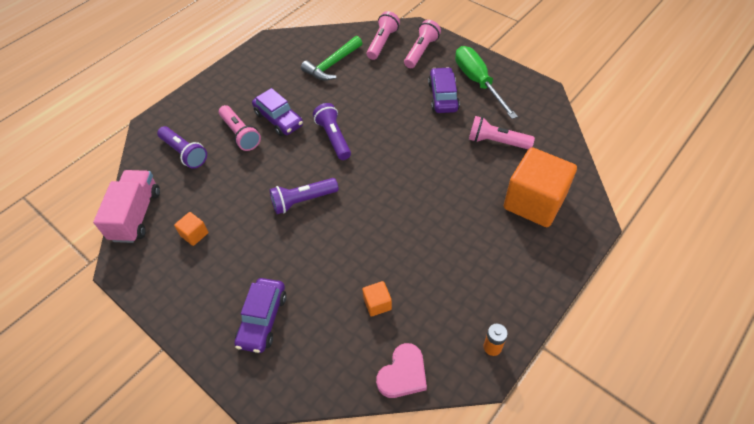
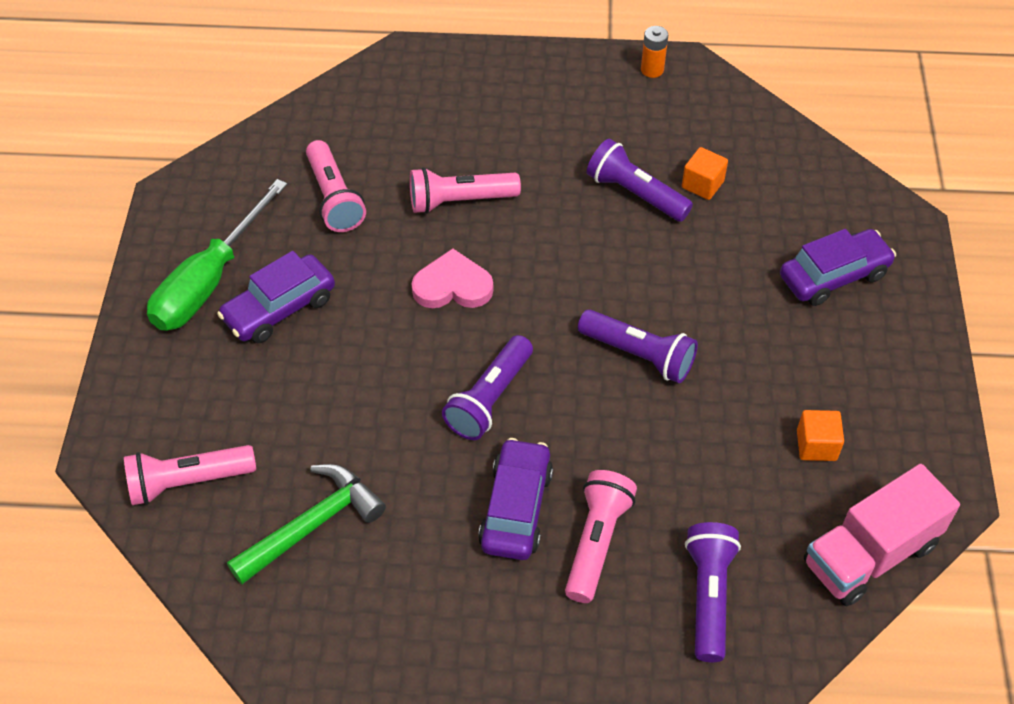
camera: 130 degrees left, 0 degrees up
(332, 65) = (313, 524): green hammer -> green hammer turned 45 degrees counterclockwise
(398, 266) = (635, 193): none -> purple flashlight
(403, 374) = (754, 121): pink heart -> pink heart (452, 286)
(421, 51) = (175, 403): pink flashlight -> pink flashlight (460, 201)
(534, 202) = (417, 116): orange cube -> none

